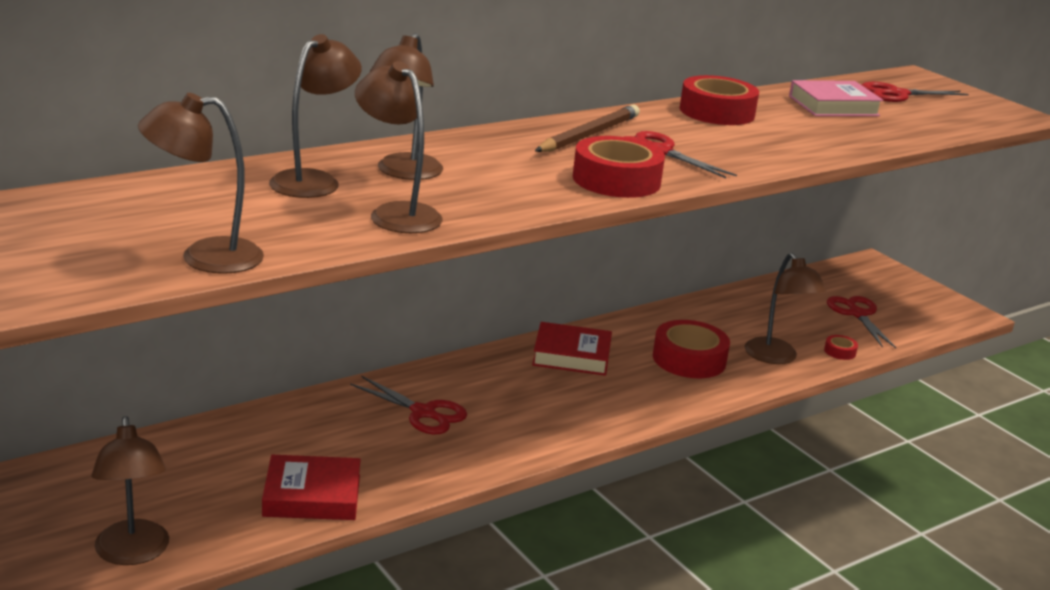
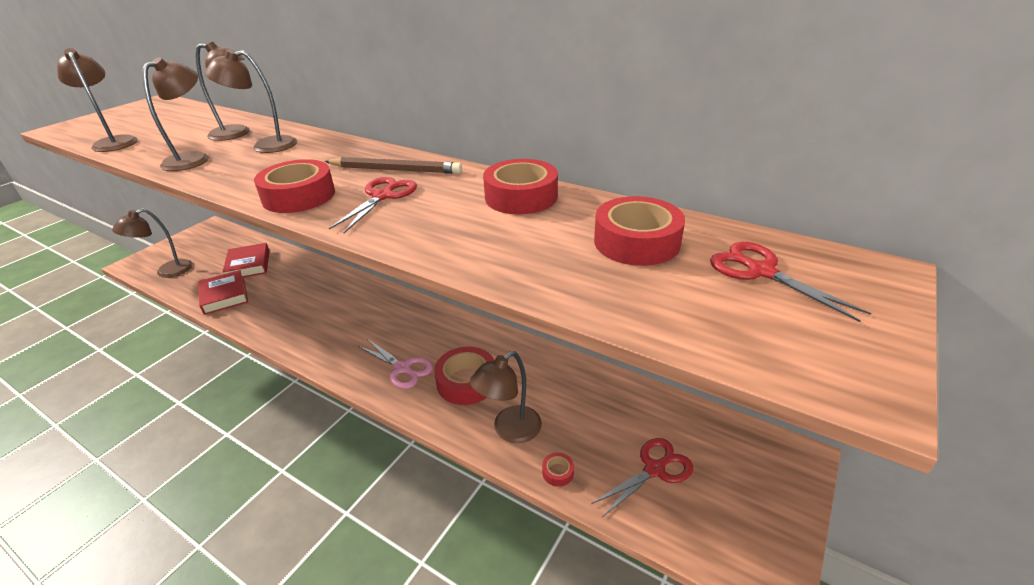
camera: 70 degrees right, 10 degrees up
(423, 413) = (323, 299): red scissors -> none
(571, 355) = (430, 328): red book -> red book (248, 265)
(636, 388) = (402, 368): none -> pink scissors
(833, 106) = (636, 242): pink book -> red tape

